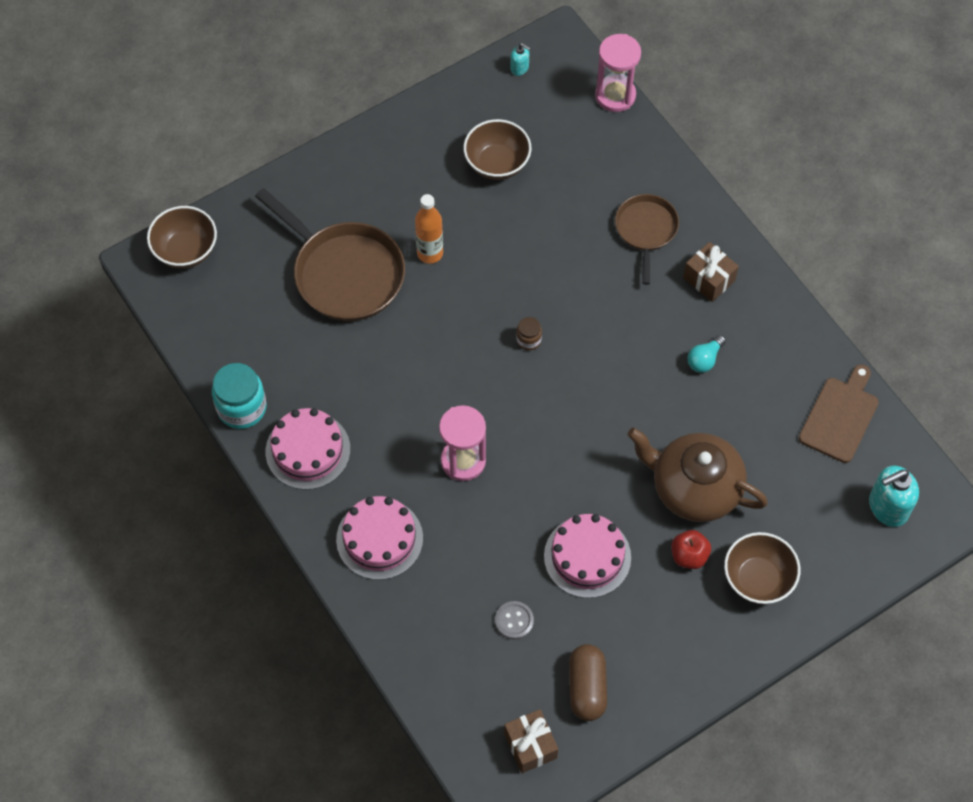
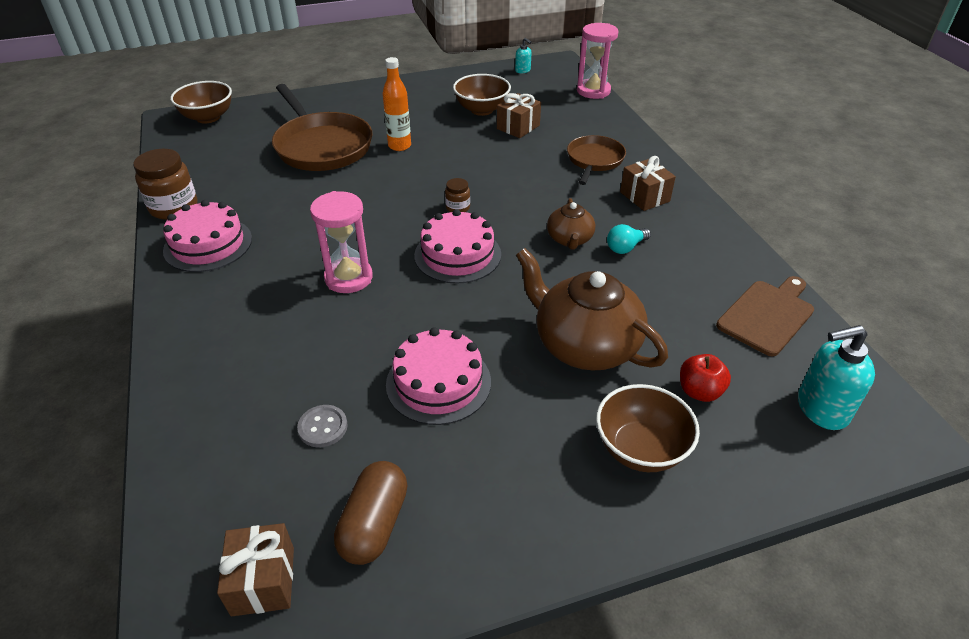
camera: 15 degrees right, 20 degrees down
(242, 408) = (174, 207): turquoise jar -> brown jar
(379, 539) = (225, 322): pink cake -> pink cake (457, 255)
(548, 188) = (518, 127): none -> brown gift
(650, 360) = (569, 239): none -> brown teapot
(689, 556) = (559, 407): red apple -> red apple (699, 391)

